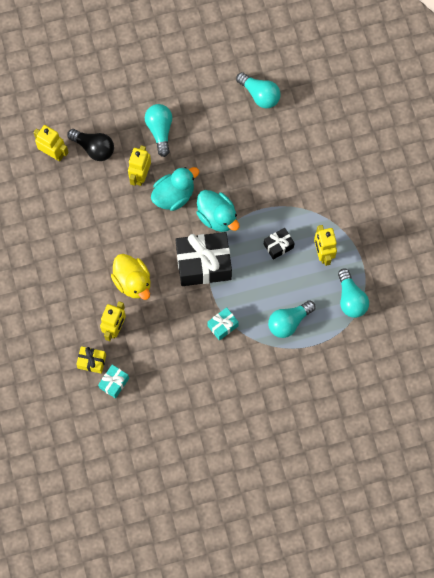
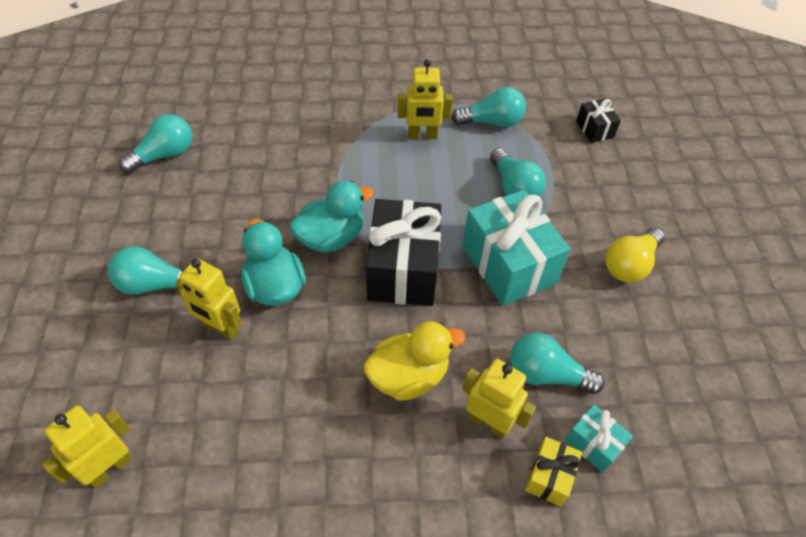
camera: 80 degrees left, 20 degrees down
(94, 148) = (135, 392): black light bulb -> none
(150, 355) = (546, 374): none -> turquoise light bulb
(223, 326) = (508, 264): turquoise gift -> turquoise gift, size x2.09
(240, 400) = (630, 264): none -> yellow light bulb
(278, 246) = (399, 178): black gift -> black gift (594, 129)

